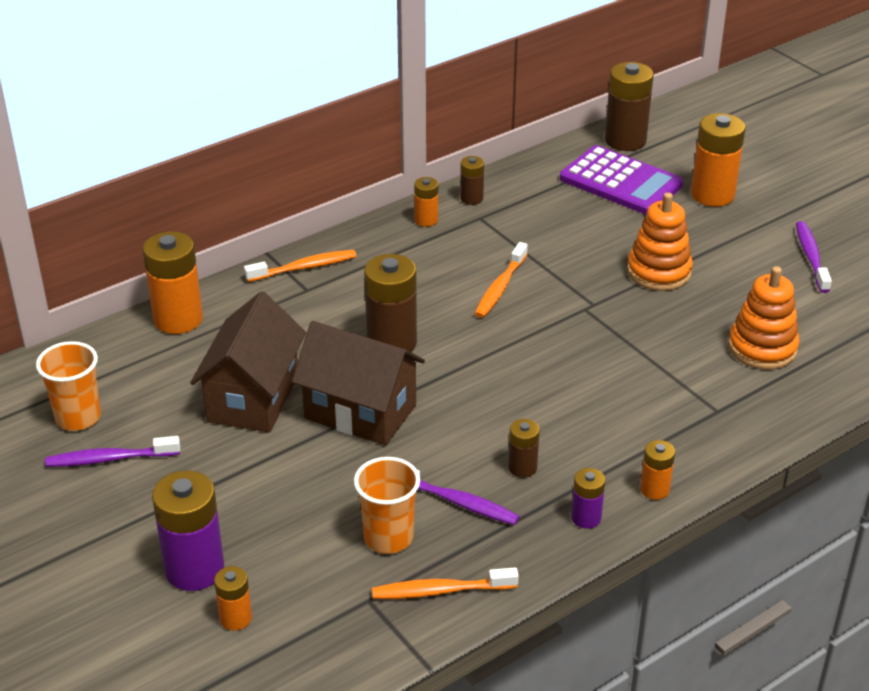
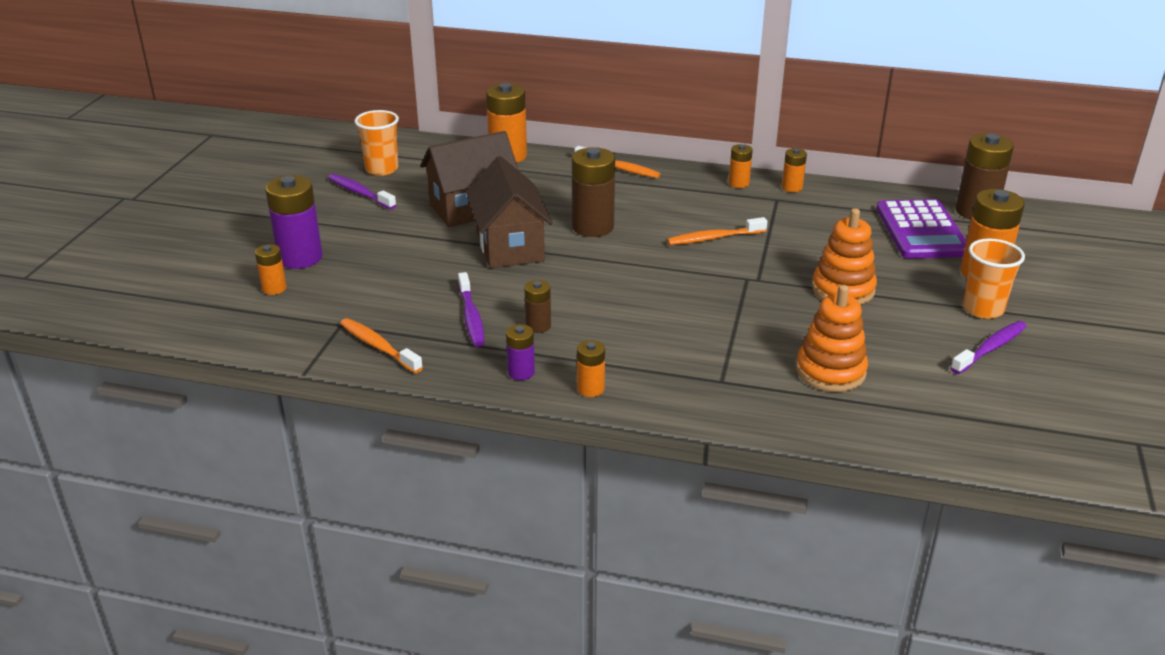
camera: 50 degrees right, 5 degrees down
(388, 538) = (405, 307): orange cup -> orange cup (983, 309)
(471, 198) = (792, 187): brown battery -> orange battery

